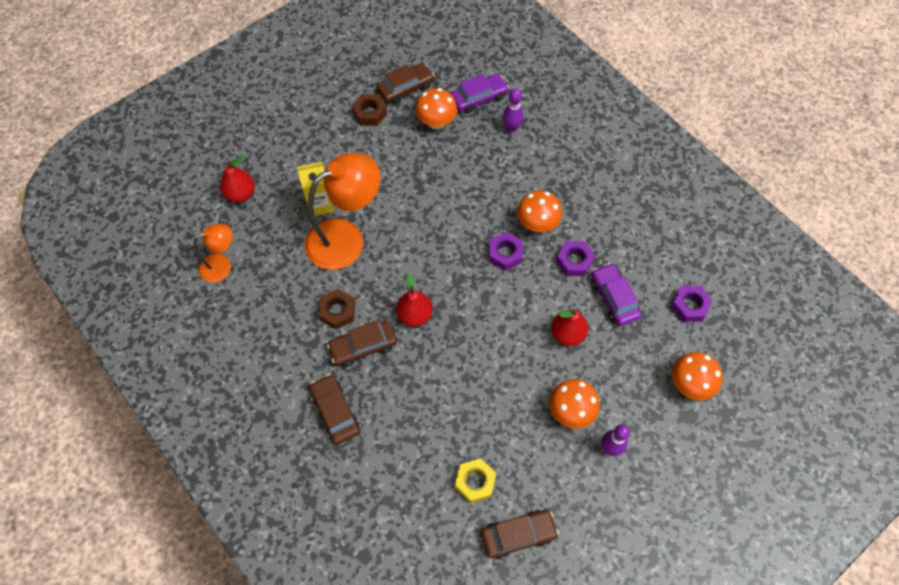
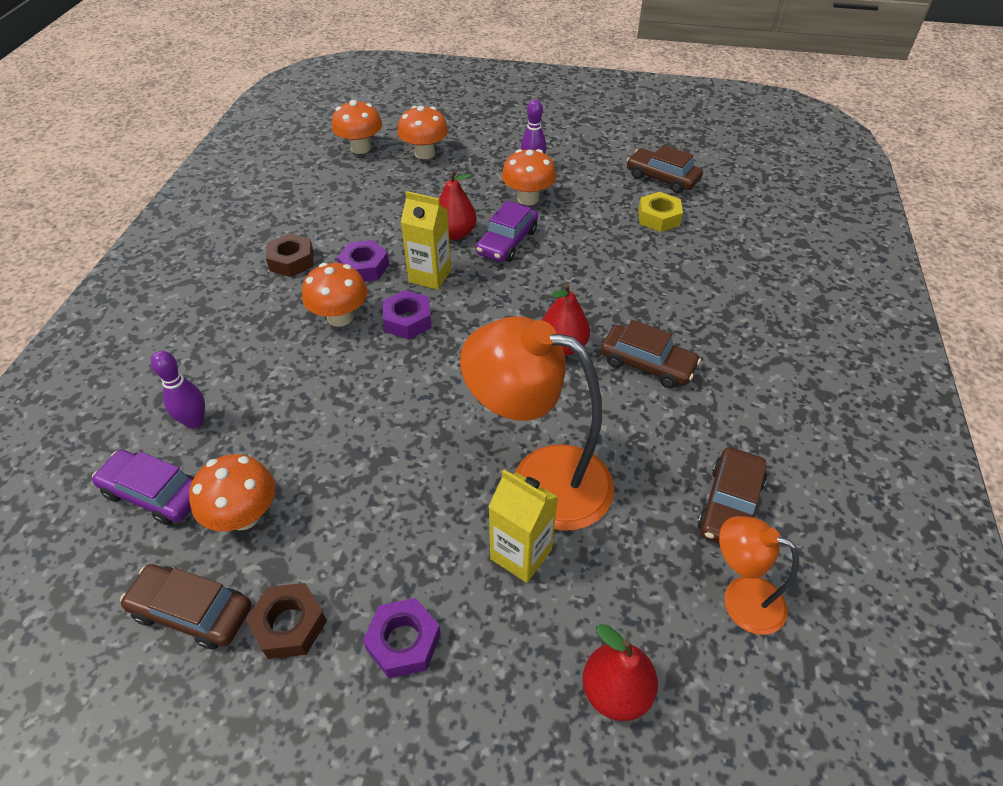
camera: 130 degrees left, 15 degrees down
(335, 412) = (734, 338): brown car -> brown car (730, 505)
(337, 311) = (639, 415): brown nut -> brown nut (292, 261)
(535, 290) = (430, 276): none -> yellow carton
(614, 298) = (382, 224): purple car -> purple car (507, 242)
(689, 306) = (343, 181): purple nut -> purple nut (403, 642)
(731, 344) = (360, 148): none -> orange mushroom

